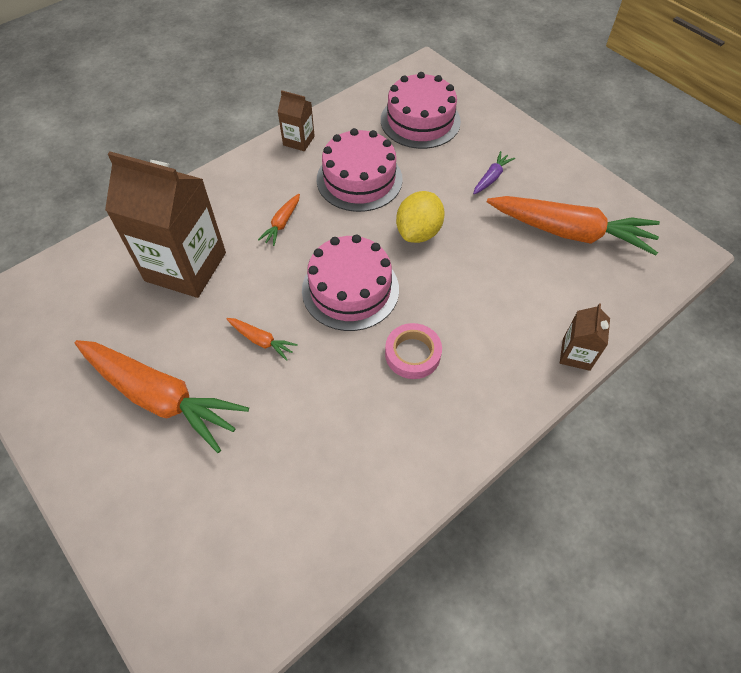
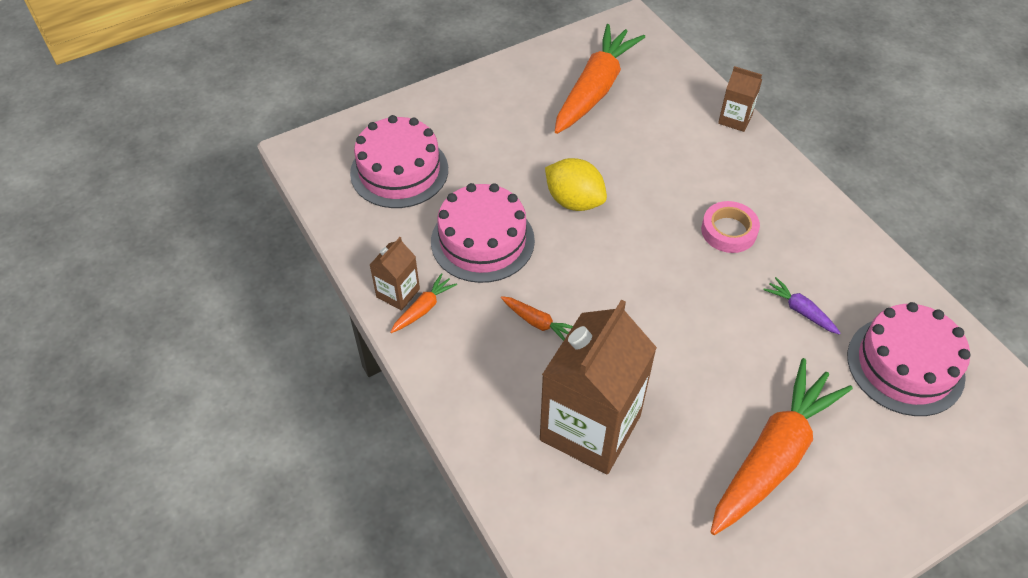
camera: 80 degrees left, 5 degrees down
(261, 340) = (705, 355): orange carrot -> orange carrot (423, 308)
(350, 289) = (644, 269): pink cake -> pink cake (905, 365)
(491, 178) = (508, 129): purple carrot -> purple carrot (800, 311)

